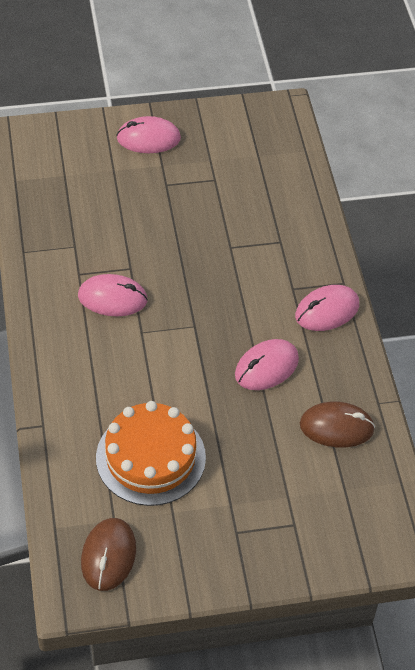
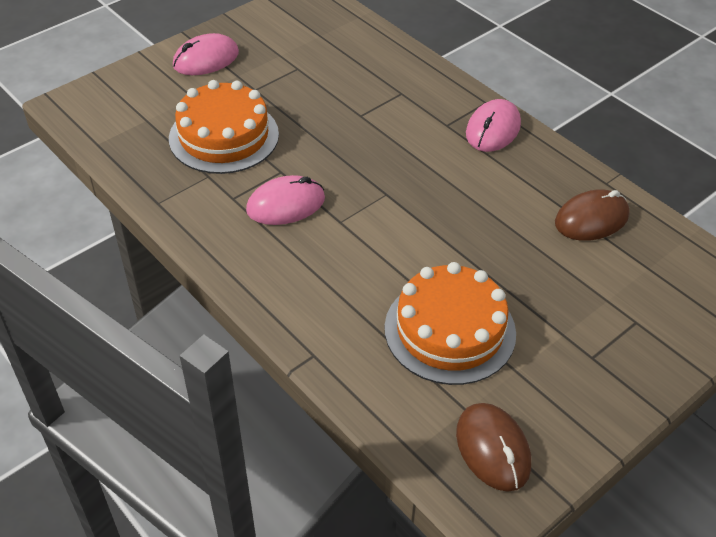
camera: 30 degrees left, 5 degrees down
(111, 217) = (224, 136): none -> orange cake
(266, 367) = (484, 198): pink mouse -> none

